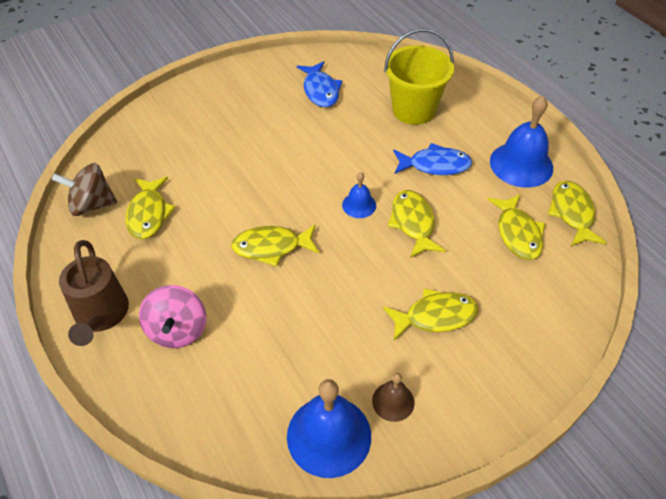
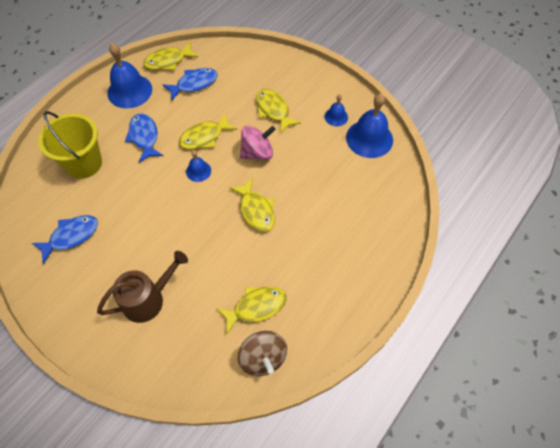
camera: 110 degrees left, 10 degrees up
(101, 315) = (355, 291): brown watering can -> brown watering can (148, 299)
(177, 330) = (344, 238): pink spinning top -> pink spinning top (257, 152)
(393, 401) = (336, 117): brown bell -> blue bell
(517, 233) = (194, 84): yellow fish -> blue fish

